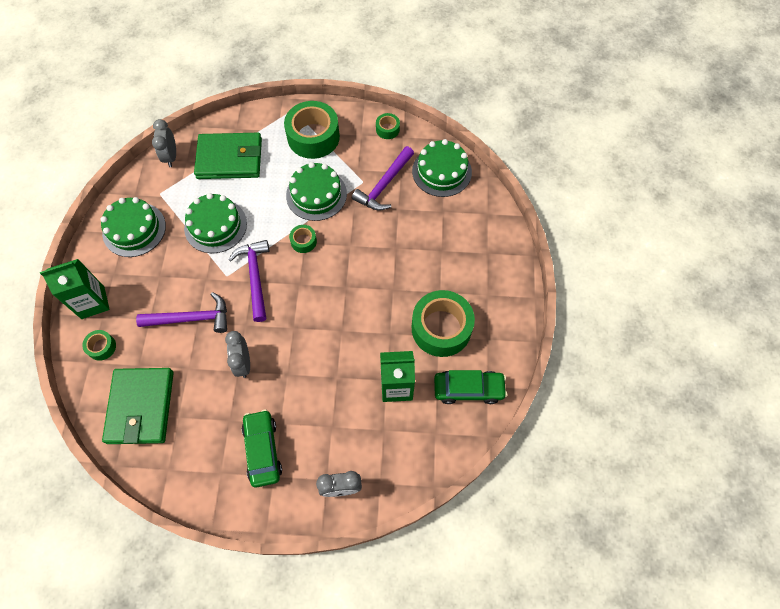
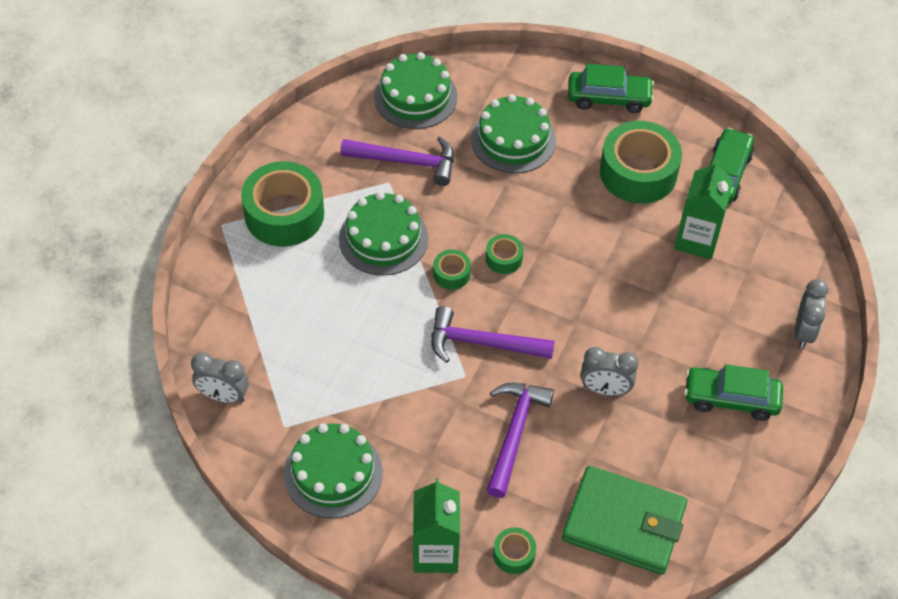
camera: 70 degrees left, 10 degrees down
(215, 226) = (377, 369): green cake -> green cake (513, 139)
(229, 159) = (268, 323): green wallet -> none
(384, 185) = (406, 161): purple hammer -> purple hammer turned 45 degrees counterclockwise
(387, 129) = (317, 129): green tape -> green tape (504, 258)
(502, 288) = (609, 98): none -> green car

